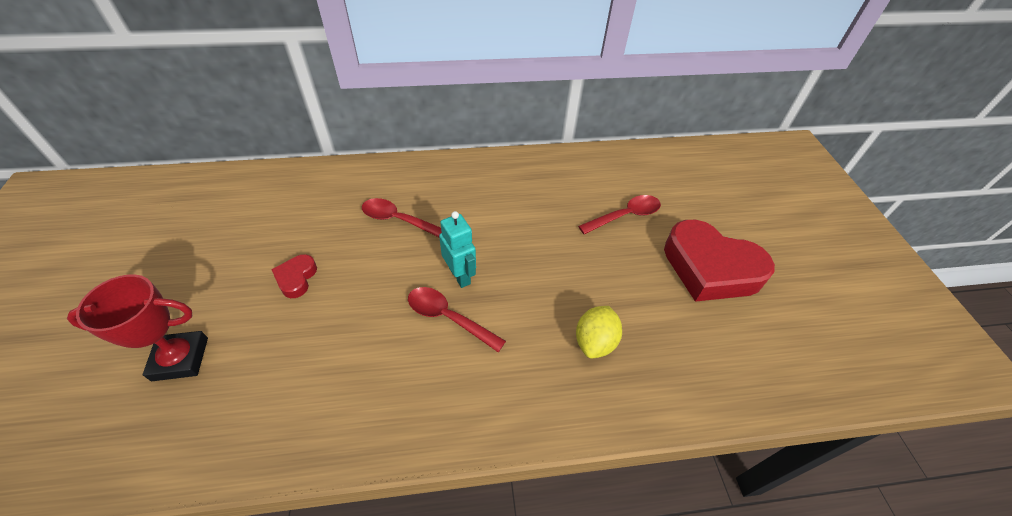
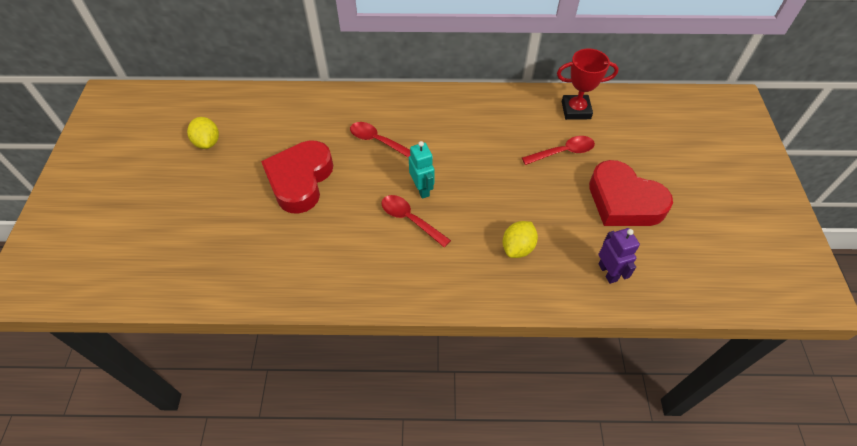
camera: 10 degrees right, 5 degrees up
(170, 239) = (208, 142): none -> yellow lemon
(180, 359) = (223, 229): red trophy -> red trophy (576, 110)
(296, 278) = (300, 180): red heart -> red heart, size x2.25
(716, 363) = (608, 272): none -> purple robot

